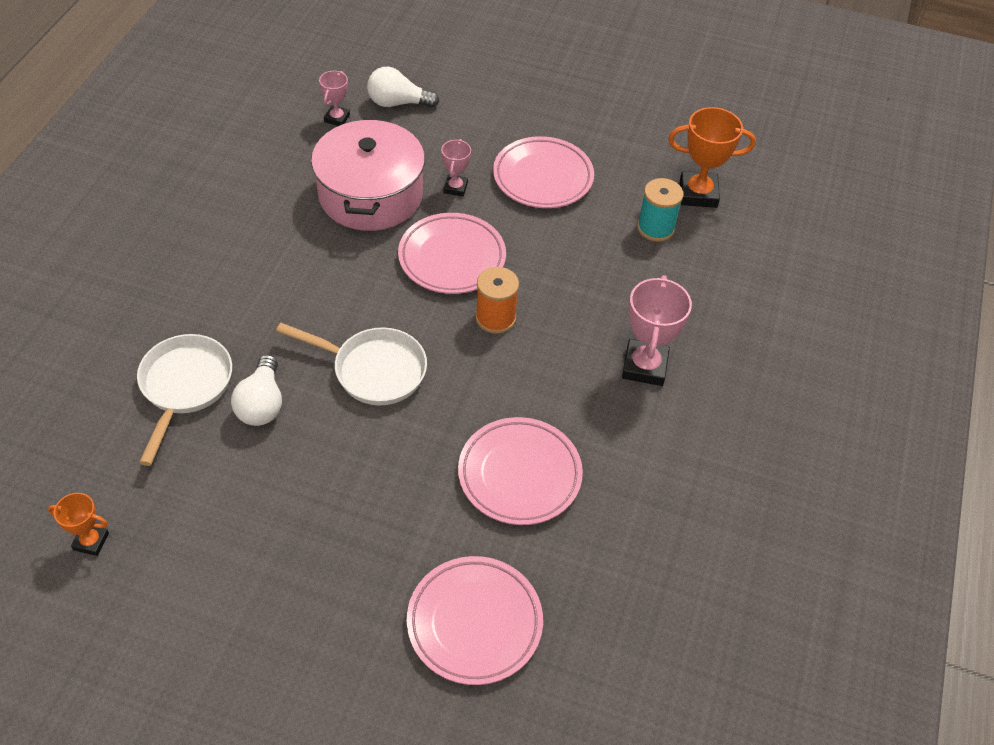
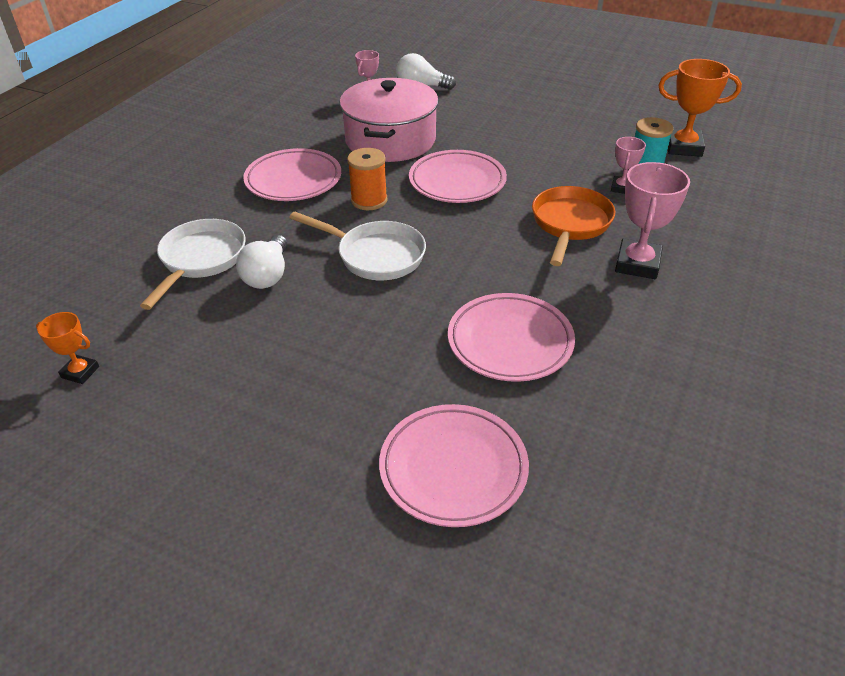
camera: 10 degrees right, 10 degrees down
(455, 188) = (464, 138): pink trophy -> pink trophy (621, 188)
(495, 318) = (494, 223): orange spool -> orange spool (369, 200)
(543, 177) = (542, 133): pink plate -> pink plate (293, 180)
(576, 315) = (570, 224): none -> orange pan

